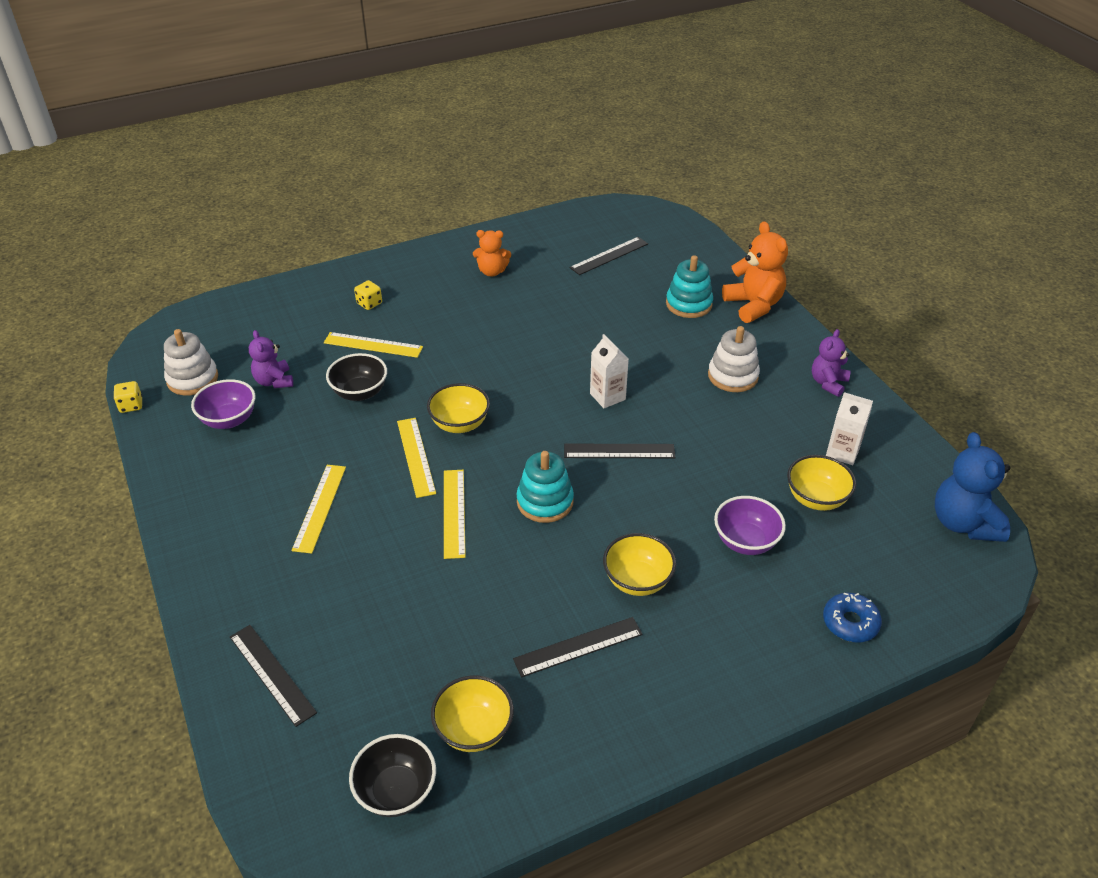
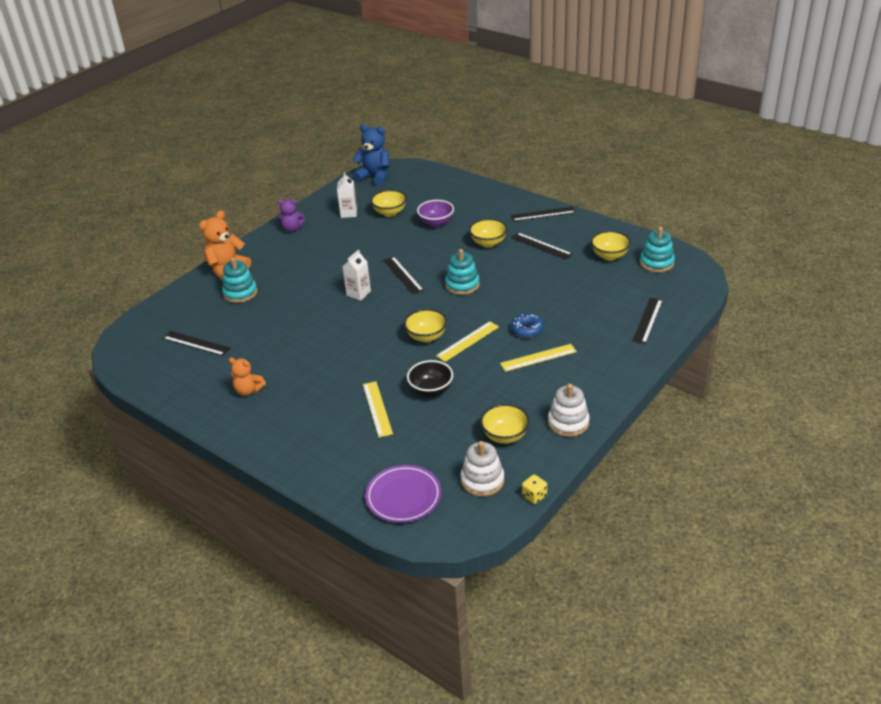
camera: 115 degrees left, 5 degrees down
(229, 420) = (505, 436): purple bowl -> yellow bowl
(235, 323) = (403, 497): none -> purple plate
(274, 381) = (451, 436): purple teddy bear -> none
(369, 303) = (329, 435): yellow dice -> none
(396, 791) = (656, 263): black bowl -> turquoise stacking toy
(454, 513) = (497, 310): yellow ruler -> none
(492, 271) = (248, 390): orange teddy bear -> orange teddy bear turned 135 degrees clockwise
(682, 705) = (543, 214): none -> black ruler
(733, 376) = (307, 258): white stacking toy -> white stacking toy (568, 423)
(850, 623) = (461, 189): blue donut -> blue donut (527, 330)
(963, 523) = (374, 176): blue teddy bear -> blue teddy bear turned 120 degrees counterclockwise

